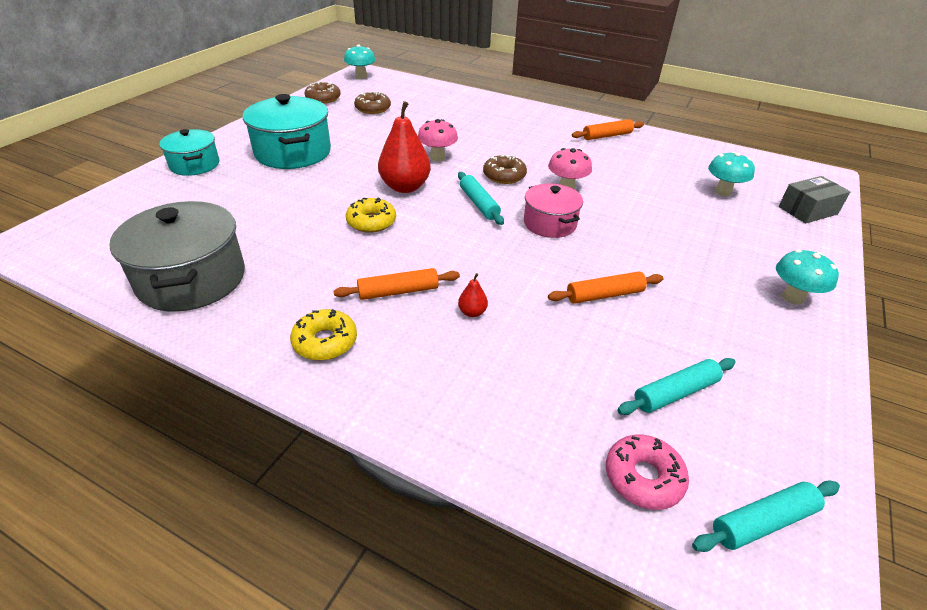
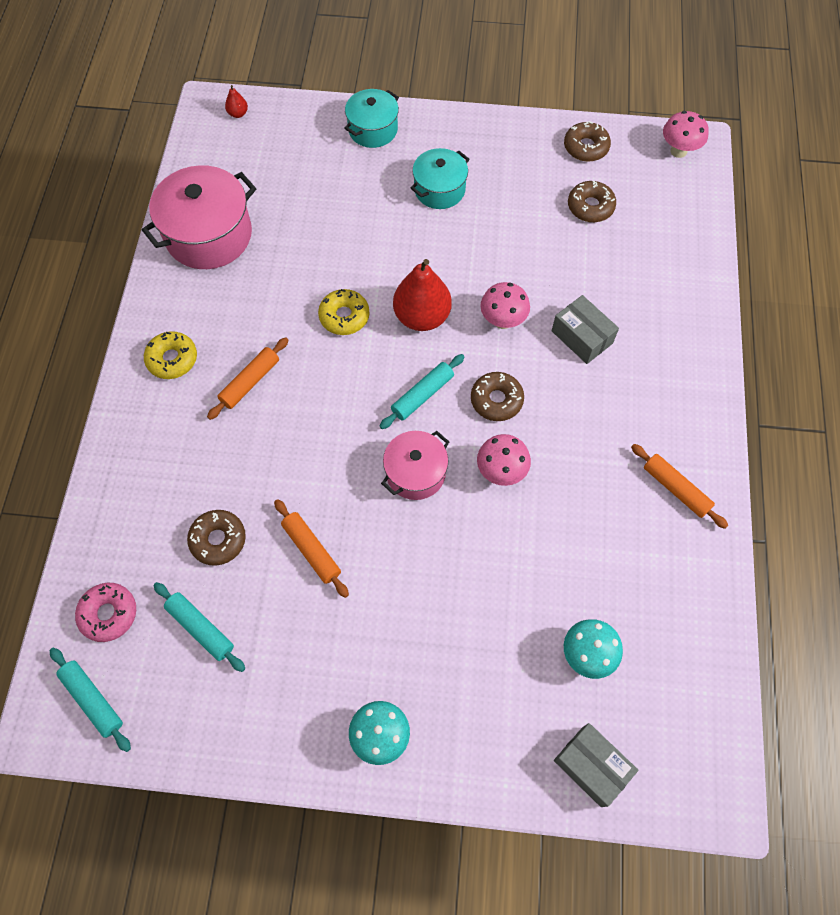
camera: 70 degrees right, 25 degrees up
(192, 279) = (209, 235): grey pot -> pink pot
(293, 152) = (439, 189): turquoise pot -> turquoise pot, size x0.61
(361, 77) = (678, 151): turquoise mushroom -> pink mushroom
(398, 291) = (250, 382): orange rolling pin -> orange rolling pin turned 75 degrees clockwise
(472, 312) = (244, 448): red pear -> red pear (238, 114)
(474, 135) = (582, 337): none -> grey box
(572, 355) = (218, 540): none -> brown donut

